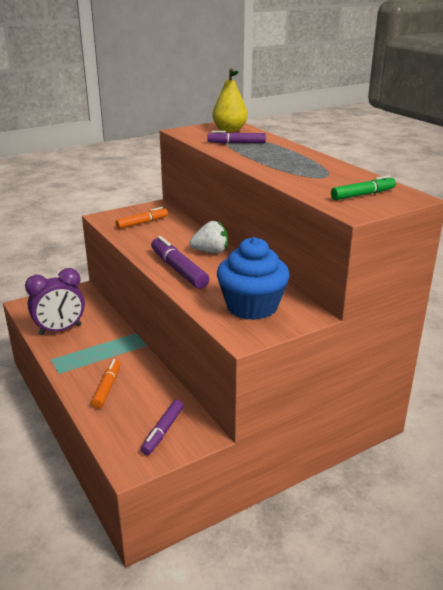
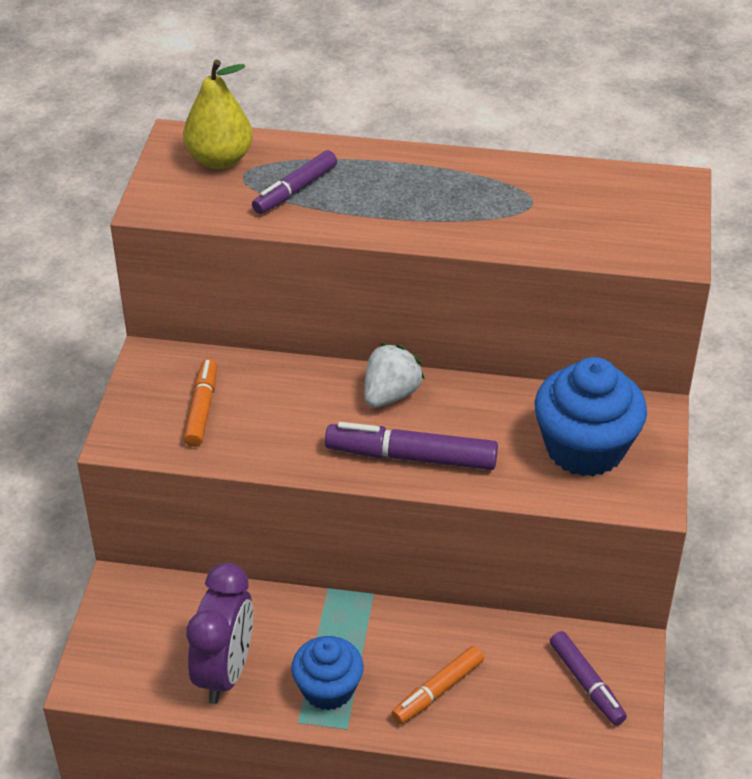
camera: 50 degrees left, 15 degrees up
(77, 358) = (328, 689): none -> blue cupcake
(107, 387) = (437, 691): orange marker -> orange marker turned 90 degrees counterclockwise
(363, 195) = (629, 214): green marker -> none

